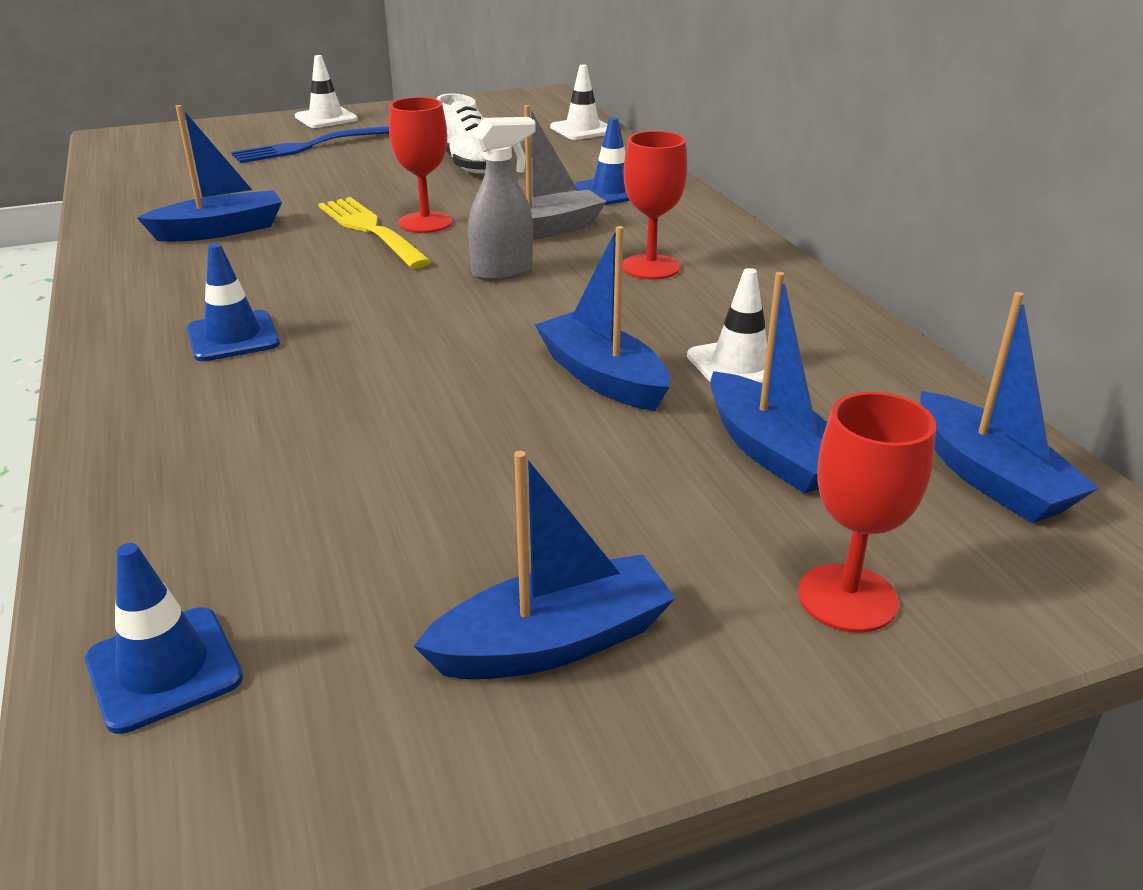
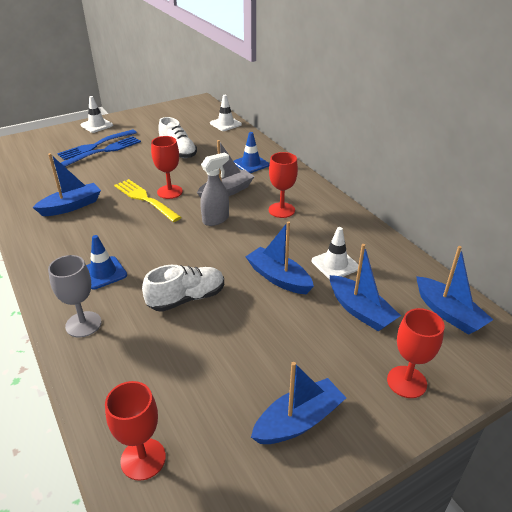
camera: 10 degrees left, 5 degrees up
(152, 415) = (83, 324): none -> grey goblet
(164, 669) = (143, 459): blue traffic cone -> red goblet
(323, 155) = (104, 151): none -> blue fork
(387, 394) = (186, 298): none -> white shoe

